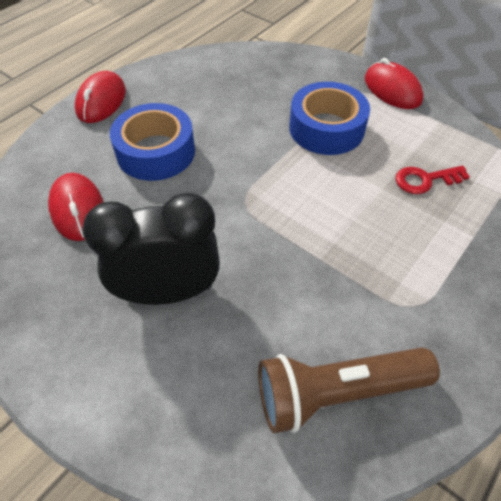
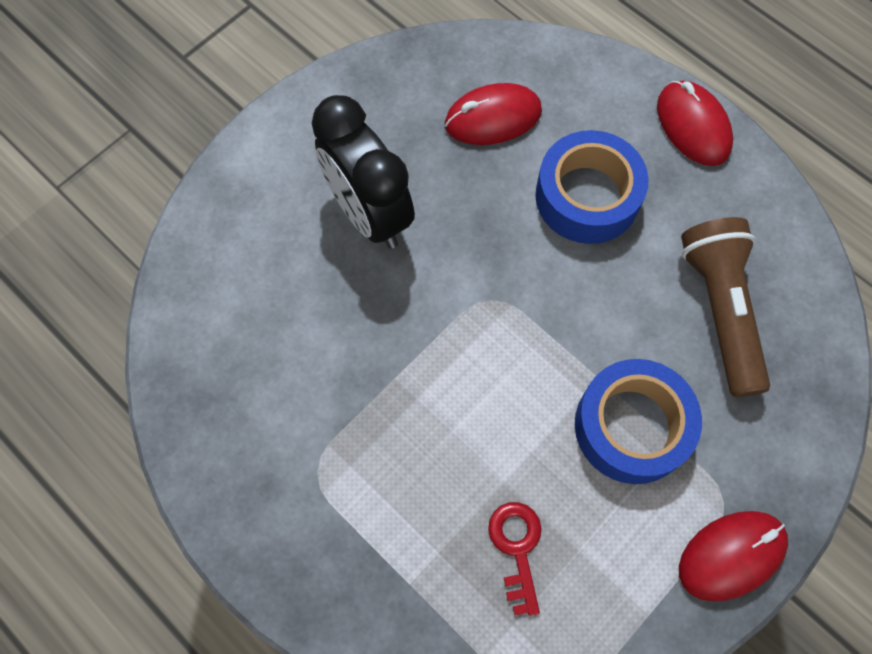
camera: 95 degrees right, 15 degrees up
(101, 101) = (693, 126): red mouse -> red mouse turned 45 degrees clockwise
(168, 292) = (369, 214): black clock -> black clock turned 150 degrees clockwise
(337, 392) = (232, 367): brown flashlight -> brown flashlight (720, 311)

